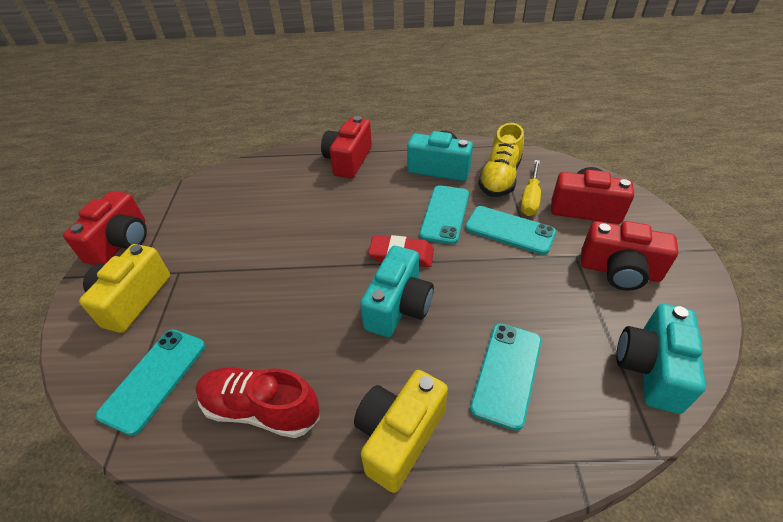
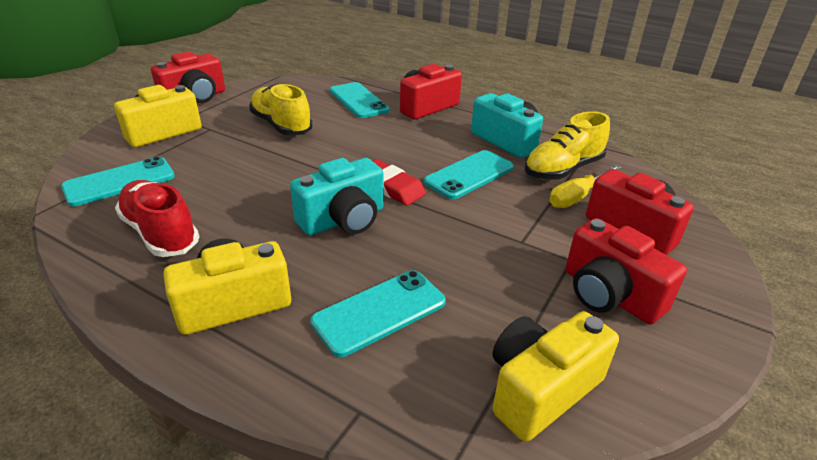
camera: 30 degrees right, 10 degrees down
(244, 236) = (281, 125): none -> yellow shoe
(509, 230) = (521, 211): turquoise phone -> turquoise phone (358, 100)
(651, 368) = (540, 389): turquoise camera -> yellow camera

